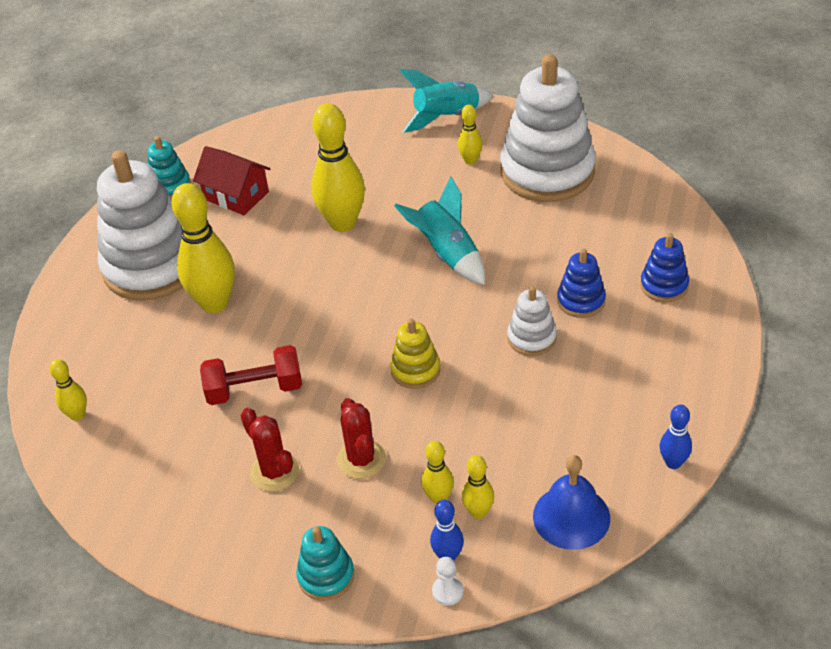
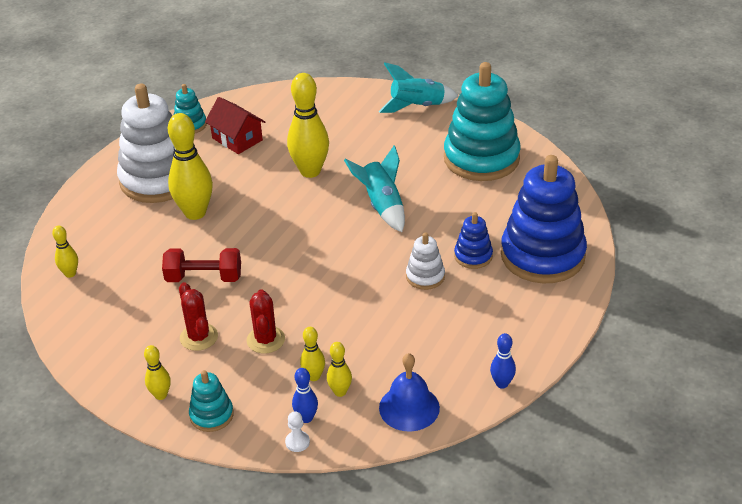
camera: 10 degrees right, 5 degrees down
(415, 370) = (328, 284): yellow stacking toy -> none
(470, 161) = (424, 141): yellow bowling pin -> yellow bowling pin (161, 395)
(547, 172) = (481, 158): white stacking toy -> turquoise stacking toy
(664, 285) = (542, 256): blue stacking toy -> blue stacking toy, size x2.19

